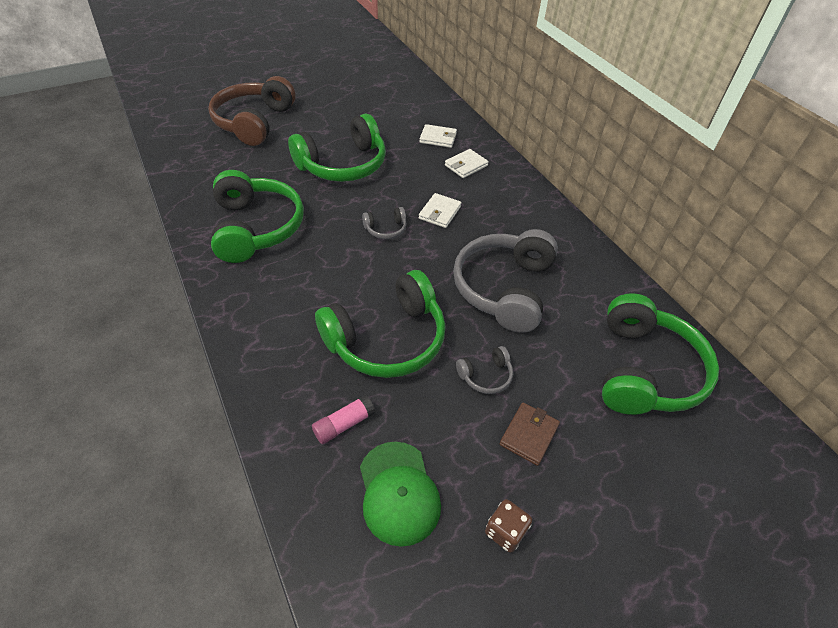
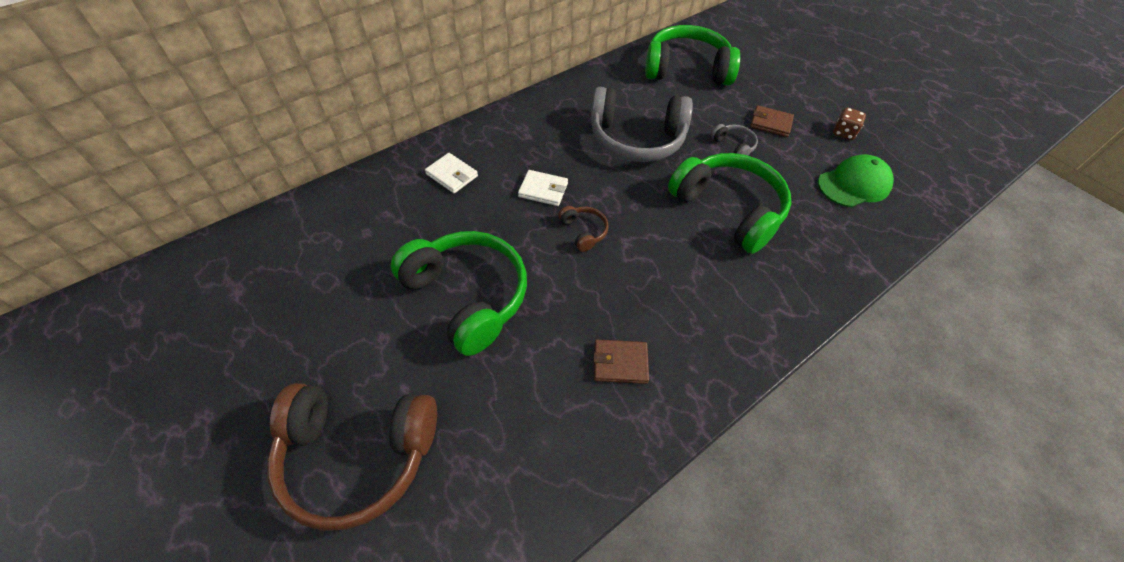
camera: 100 degrees left, 5 degrees up
(256, 228) = (620, 363): green headphones -> brown wallet
(344, 424) = (824, 223): pink glue stick -> none
(386, 229) = (583, 232): grey headphones -> brown headphones
(438, 138) = (394, 205): white wallet -> none

